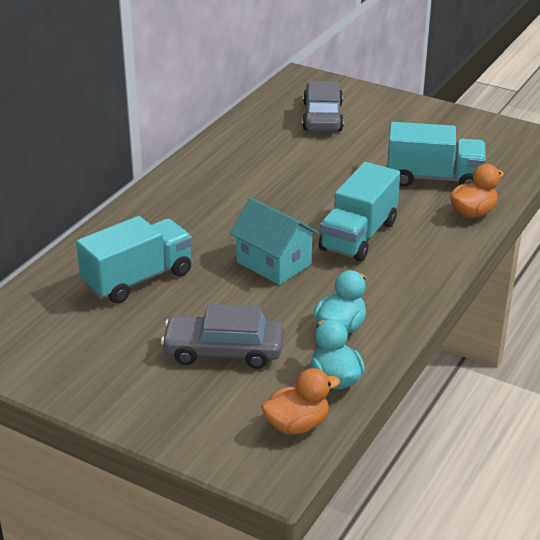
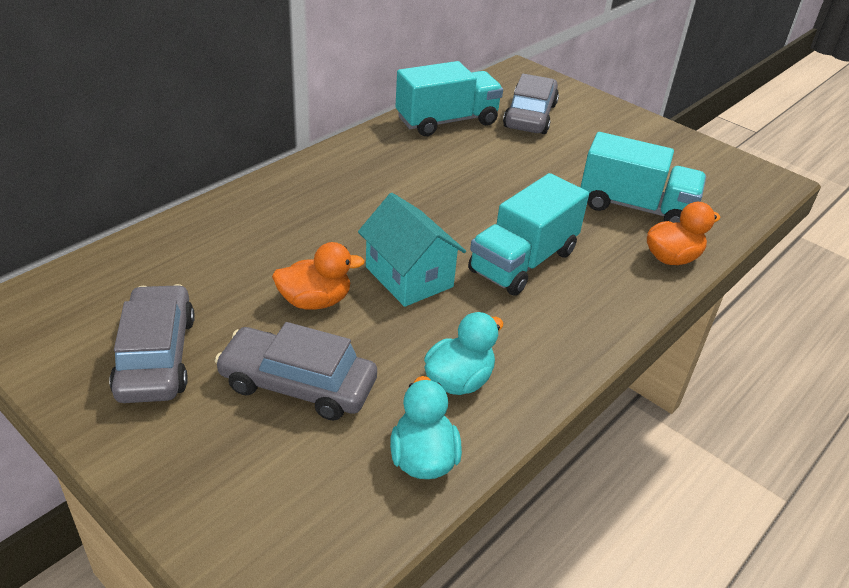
camera: 10 degrees right, 5 degrees up
(107, 353) = (156, 356): none -> grey car
(138, 279) = (242, 266): turquoise truck -> turquoise truck (447, 121)
(297, 425) = (345, 521): orange duck -> orange duck (315, 301)

